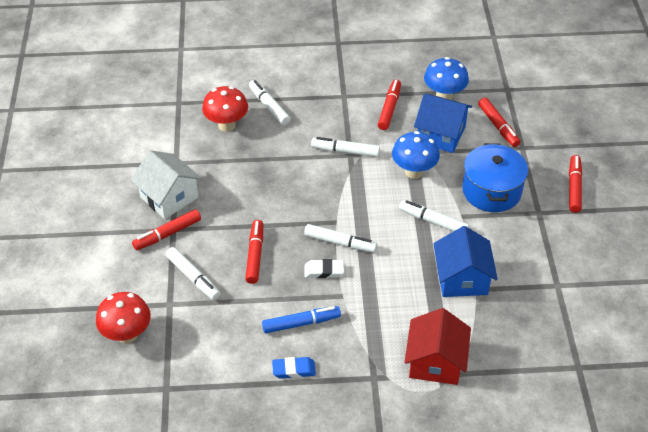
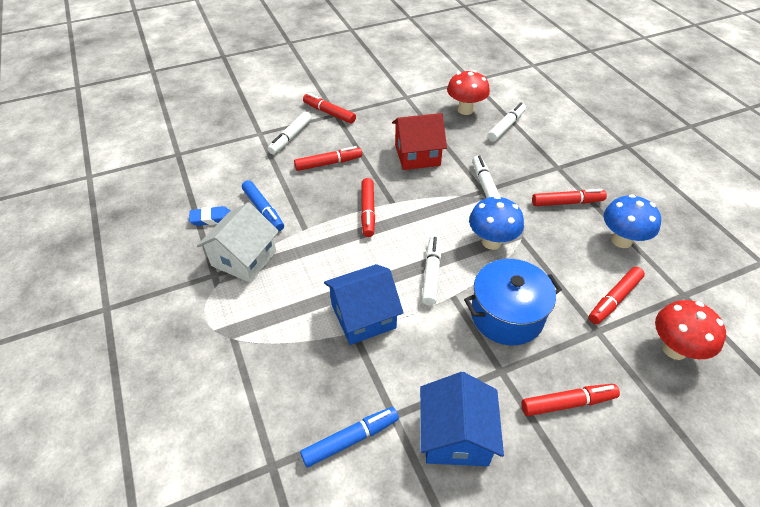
camera: 70 degrees right, 0 degrees up
(127, 335) = (223, 122): red mushroom -> red mushroom (674, 349)
(169, 197) = (367, 103): white house -> white house (244, 258)
(294, 370) = (211, 218): blue eraser -> blue eraser turned 75 degrees counterclockwise
(324, 271) = (329, 209): white eraser -> none
(340, 243) = (368, 211): white marker -> red marker
(435, 362) = (244, 318): red house -> red house (417, 155)
(441, 134) = (561, 251): blue house -> blue house (456, 436)
(570, 315) = (350, 439): none -> blue marker

